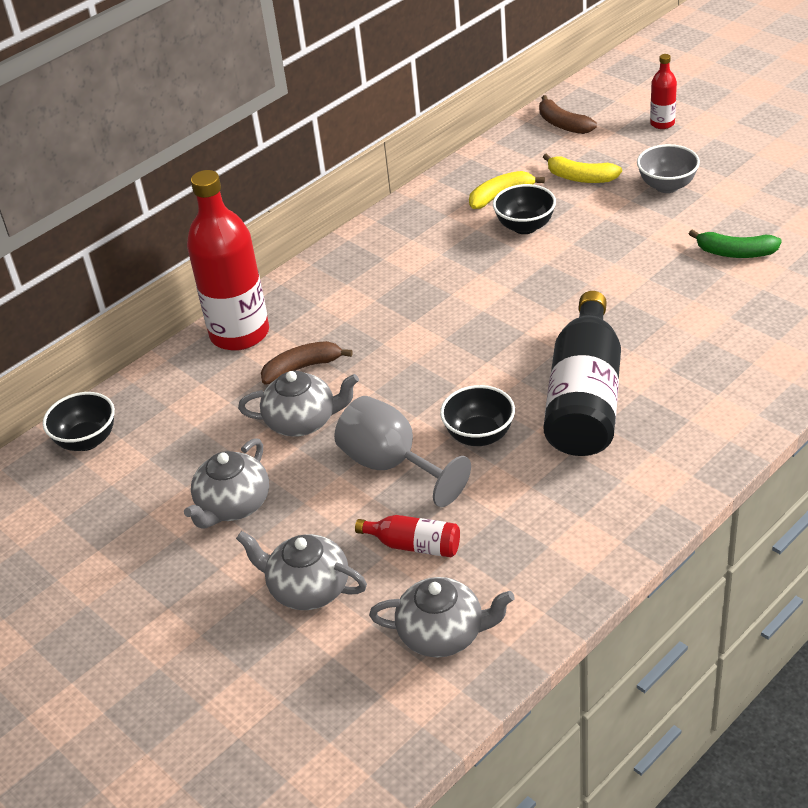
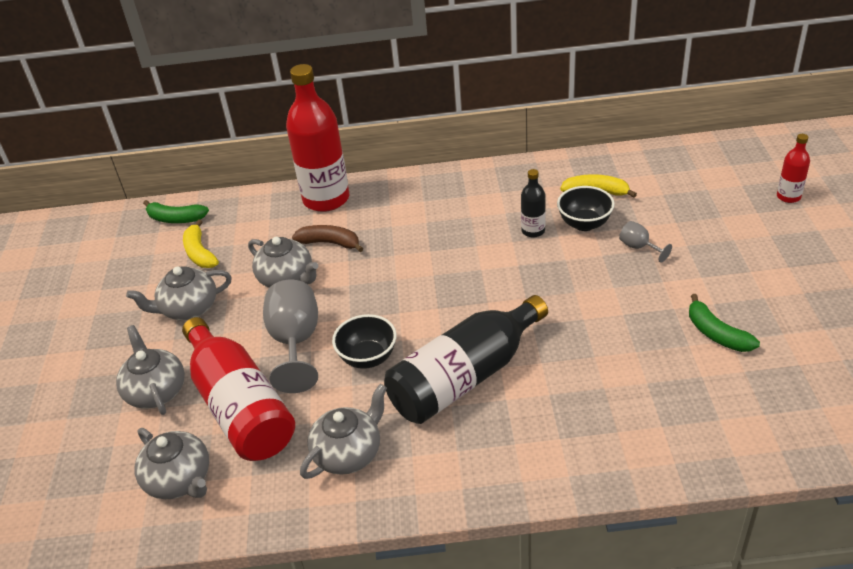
camera: 40 degrees right, 0 degrees up
(87, 440) = (176, 219): black bowl -> green banana
(414, 545) = (240, 406): red bottle -> red bottle, size x2.16
(487, 255) = (533, 231): none -> black bottle
(563, 124) = (708, 160): brown banana -> none
(566, 513) = (348, 453): none -> grey teapot
(580, 178) = (670, 208): yellow banana -> yellow banana (200, 253)
(595, 221) = (639, 247): none -> grey goblet
(667, 186) = (729, 249): grey bowl -> none

